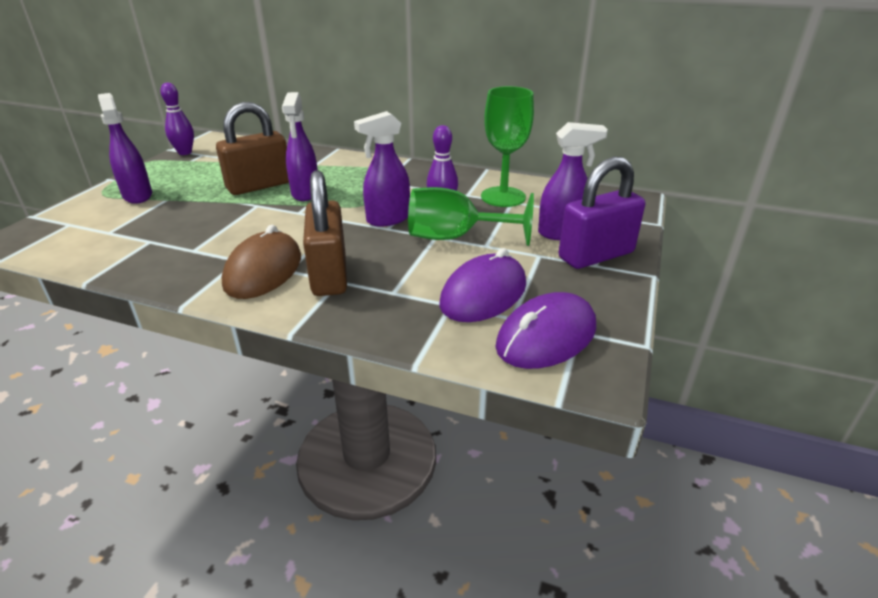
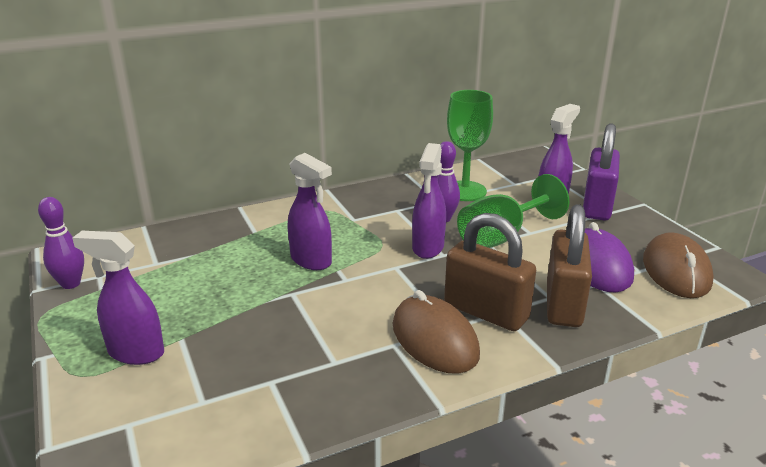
camera: 45 degrees left, 5 degrees down
(259, 186) = (250, 276): brown padlock -> brown padlock (563, 303)
(546, 337) = (676, 271): purple mouse -> brown mouse

